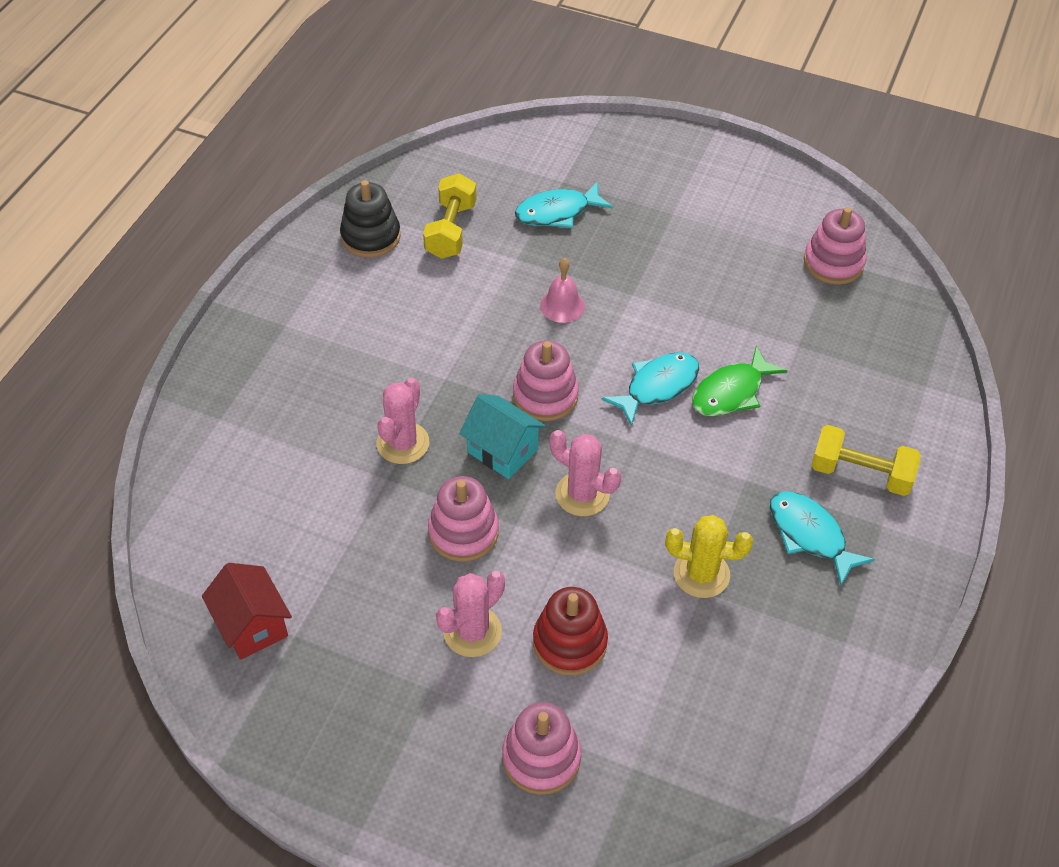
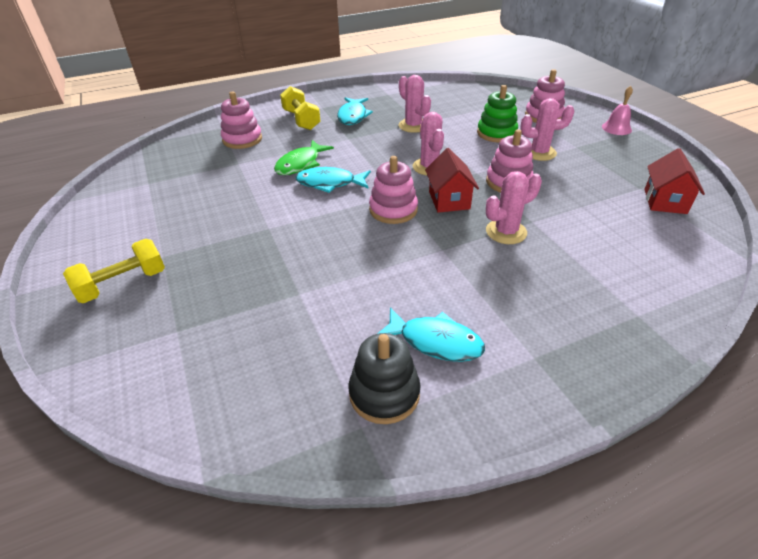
camera: 135 degrees left, 10 degrees down
(451, 230) = (313, 349): yellow dumbbell -> yellow dumbbell (123, 284)
(502, 451) = (449, 200): turquoise house -> red house
(557, 212) = (222, 308): turquoise fish -> turquoise fish (435, 341)
(562, 305) = (316, 246): pink bell -> pink bell (616, 128)
(570, 643) = (496, 133): red stacking toy -> green stacking toy
(701, 574) = (413, 126): yellow cactus -> pink cactus
(731, 392) = (300, 164): green fish -> green fish turned 120 degrees clockwise
(833, 263) = (151, 182): pink stacking toy -> pink stacking toy (242, 139)

